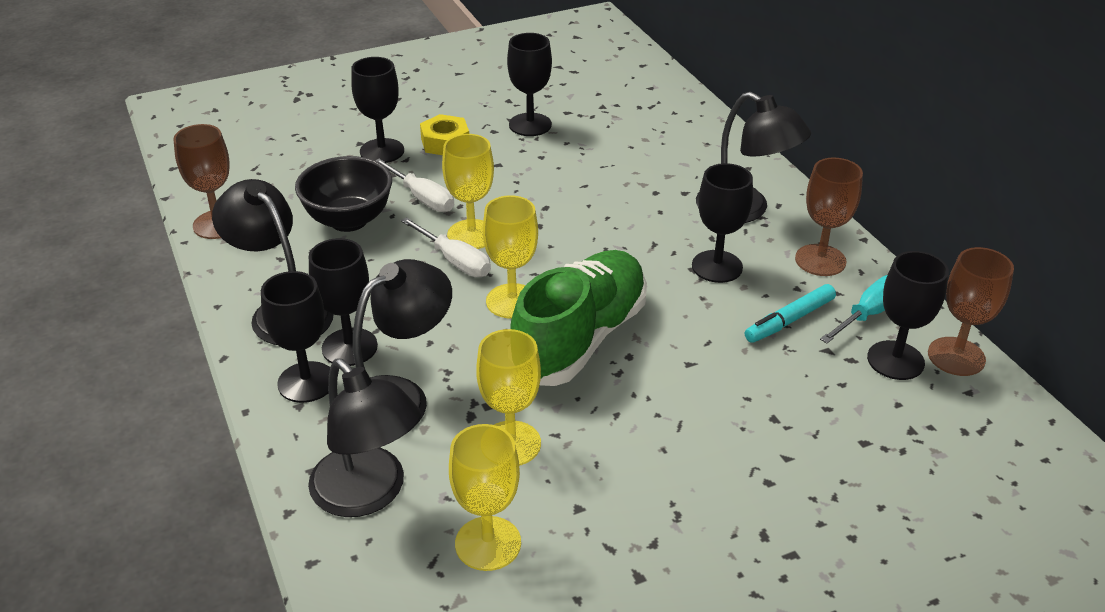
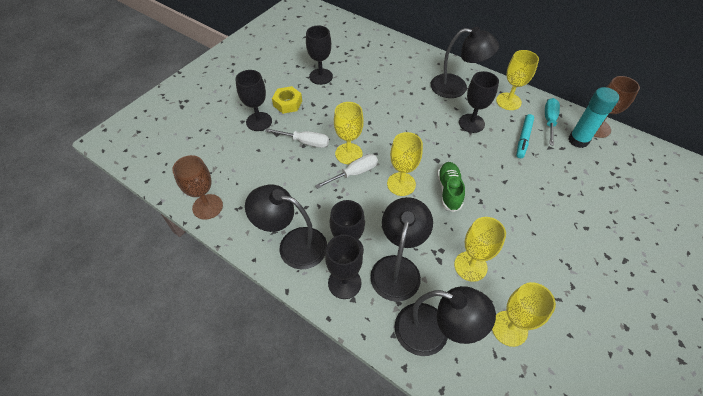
camera: 30 degrees left, 15 degrees up
(349, 220) = (279, 172): black bowl -> none
(455, 261) = (354, 173): white screwdriver -> white screwdriver turned 45 degrees counterclockwise
(580, 338) = (449, 190): green shoe -> green shoe, size x0.54
(820, 260) = (508, 101): brown goblet -> yellow goblet
(895, 360) = (578, 140): black goblet -> turquoise glue stick

